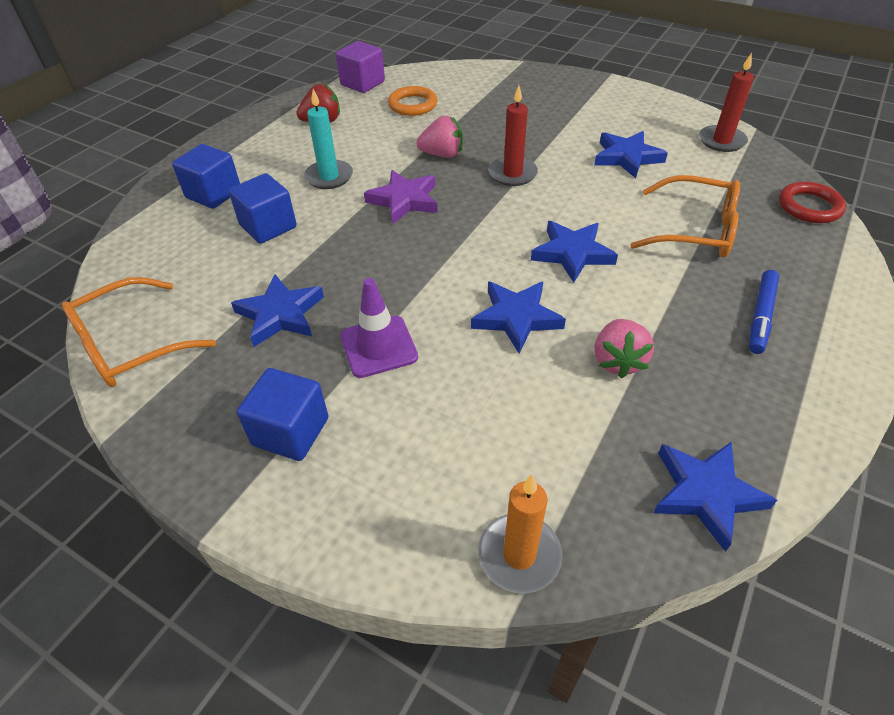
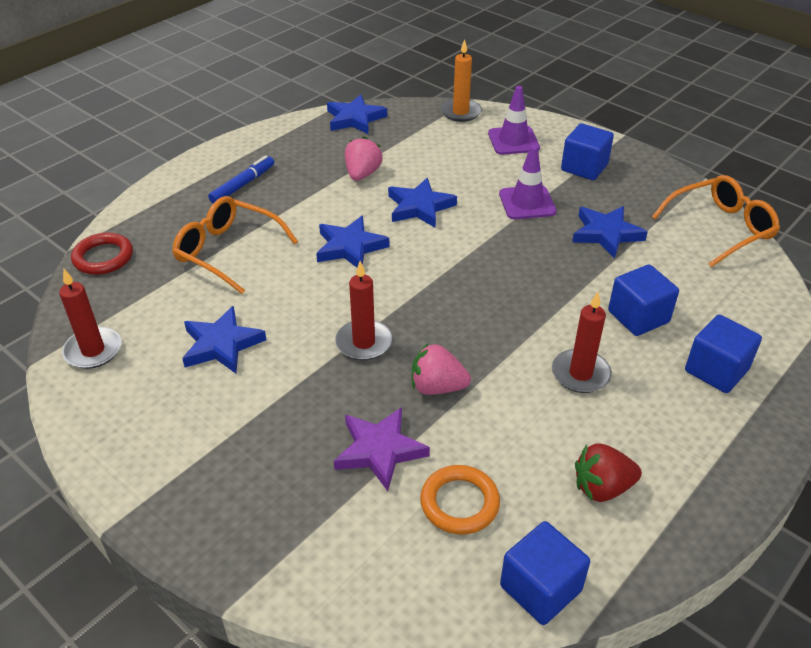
camera: 170 degrees left, 5 degrees down
(329, 177) = (580, 374): turquoise candle -> red candle
(362, 83) = (540, 588): purple cube -> blue cube
(404, 200) = (493, 326): purple star -> purple star (379, 450)
(407, 480) = (513, 141): none -> purple traffic cone

